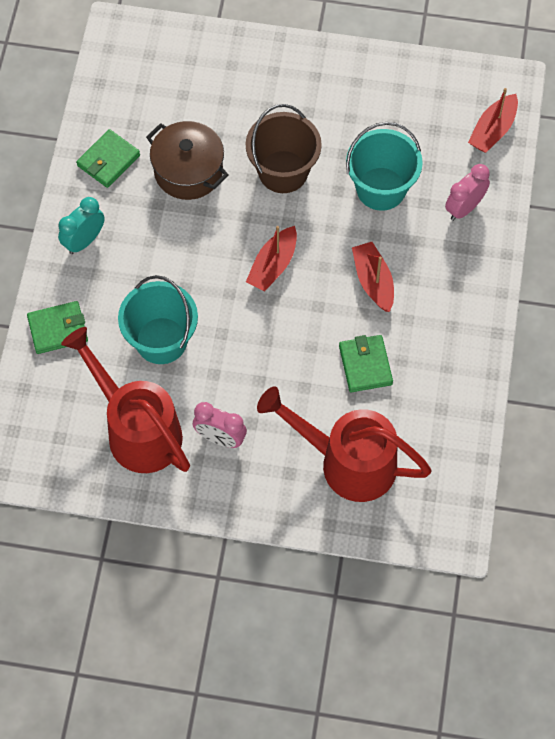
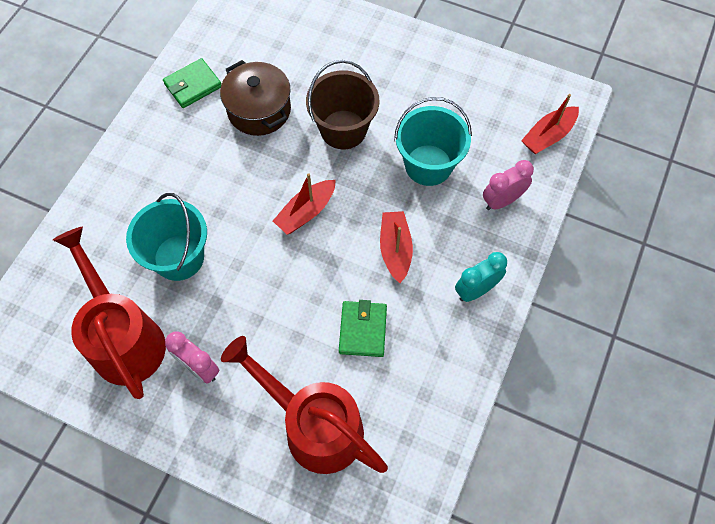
camera: 15 degrees right, 0 degrees up
(58, 329) = (90, 224): green wallet -> none
(84, 241) = (145, 150): turquoise clock -> turquoise clock (476, 290)

